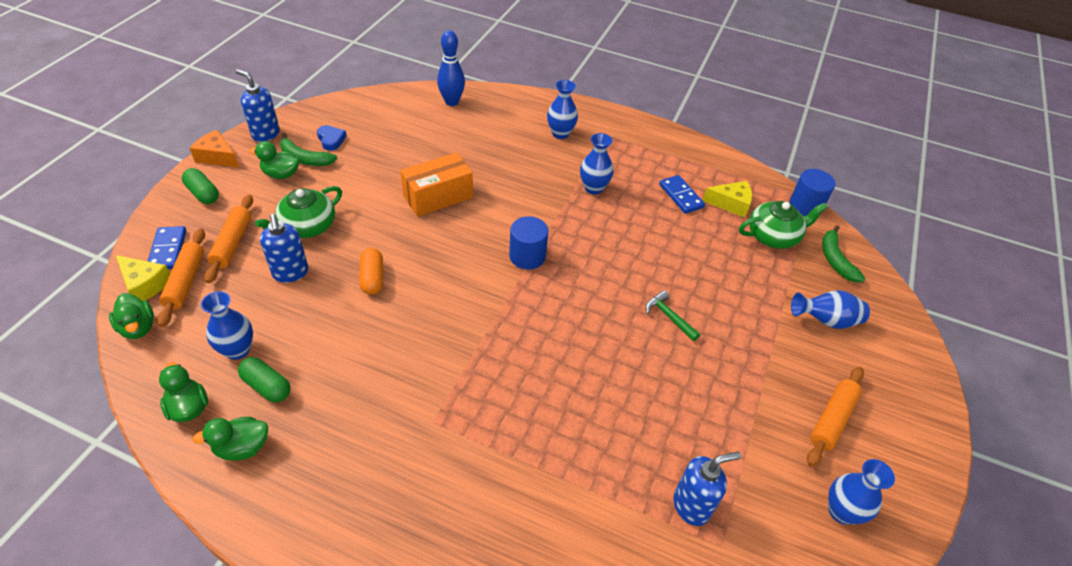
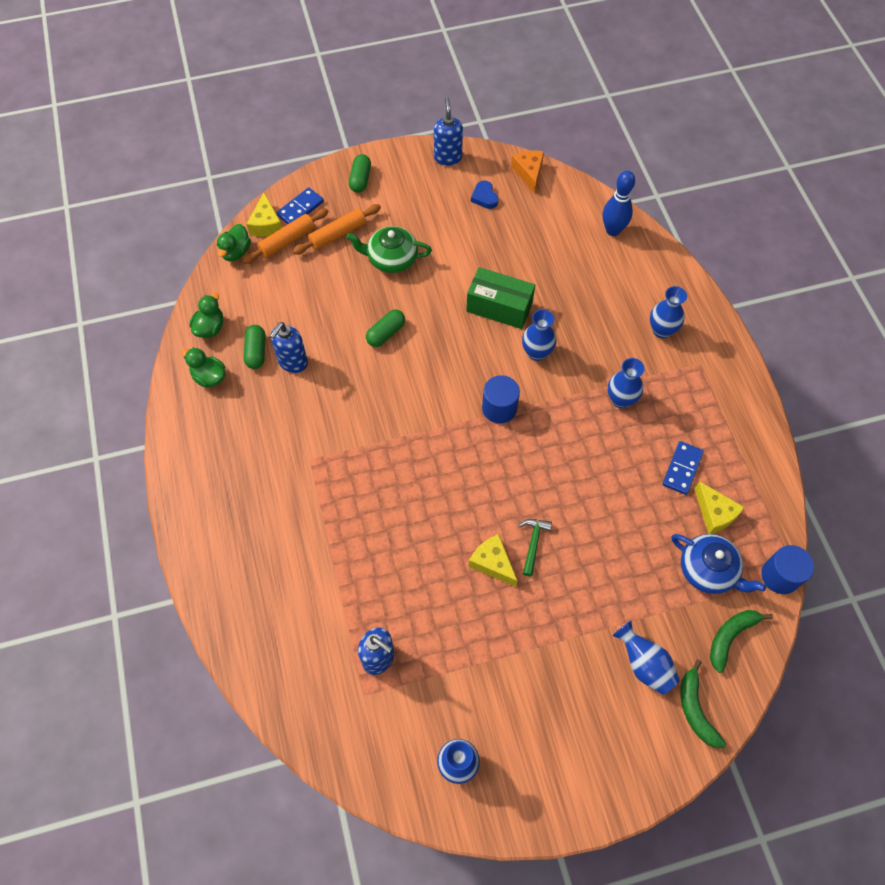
camera: 55 degrees right, 15 degrees up
(217, 157) = (398, 154): orange cheese -> orange cheese (529, 173)
(237, 350) = (266, 314): blue vase -> blue vase (536, 353)
(281, 174) = (421, 202): green duck -> none
(290, 273) = (346, 286): blue soap dispenser -> blue soap dispenser (293, 362)
(304, 158) = (449, 200): green banana -> green banana (695, 709)
(331, 140) = (484, 197): blue heart -> blue heart turned 135 degrees clockwise
(372, 278) = (386, 333): orange capsule -> green capsule
(438, 196) = (499, 307): orange box -> green box
(664, 355) = (492, 563): none -> yellow cheese
(773, 236) = (708, 570): green teapot -> blue teapot
(832, 419) = (539, 719): orange rolling pin -> none

